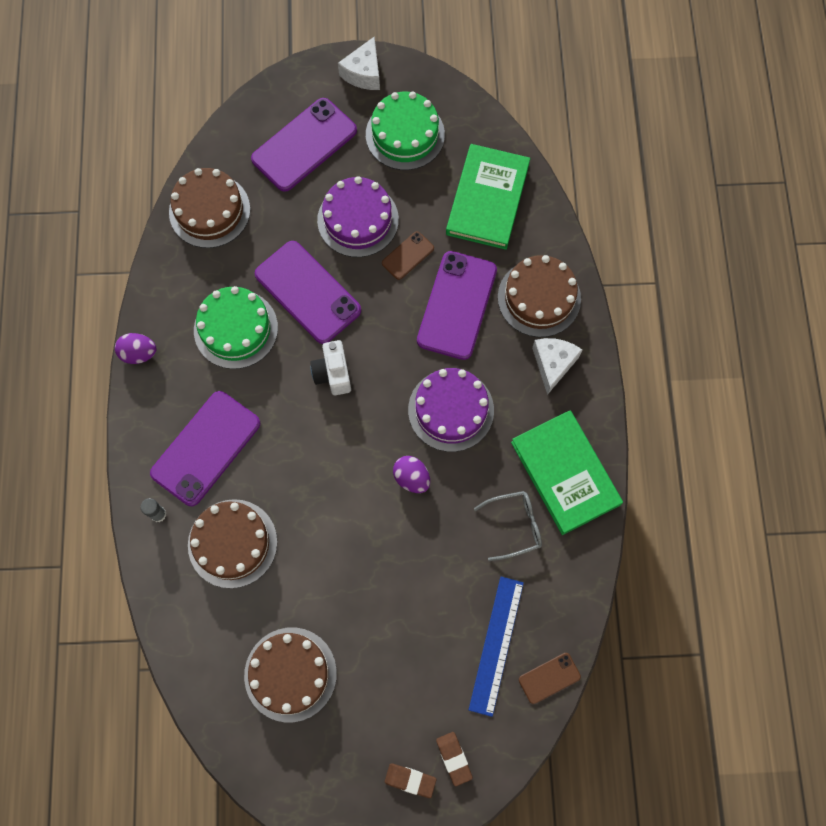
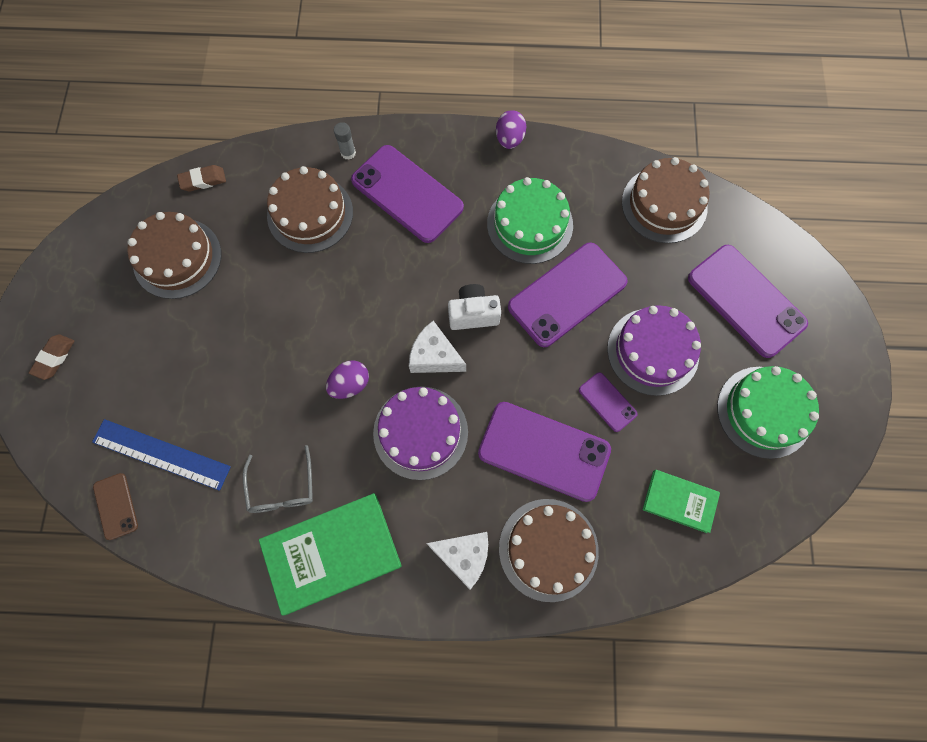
camera: 95 degrees right, 0 degrees up
(363, 73) = (845, 371): white cheese -> white cheese (434, 356)
(408, 255) = (607, 402): brown phone -> purple phone
(453, 758) = (63, 400): brown eraser -> brown eraser (203, 180)
(487, 199) = (679, 501): green book -> green book, size x0.56

